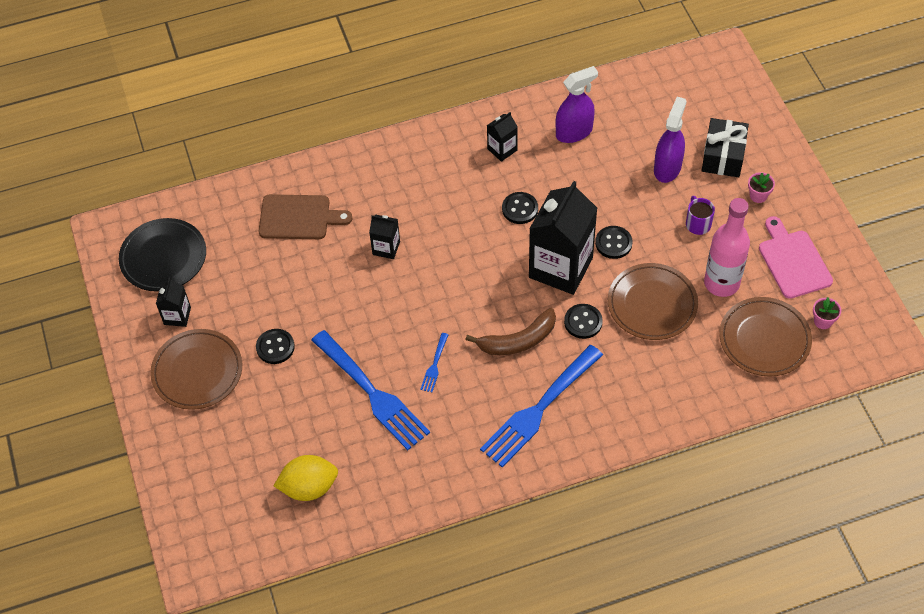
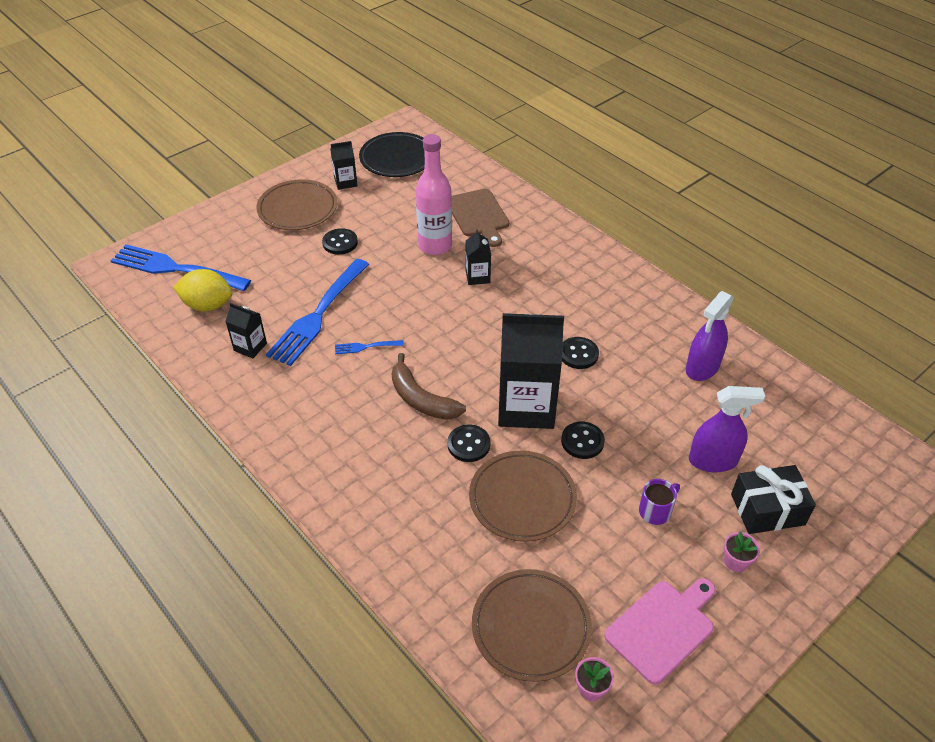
camera: 65 degrees right, 10 degrees down
(309, 487) = (207, 305): yellow lemon -> yellow lemon turned 45 degrees counterclockwise
(502, 149) = (641, 320): black carton -> black carton (250, 347)
(540, 408) = (349, 439): blue fork -> blue fork (177, 269)
(574, 132) = (702, 367): purple spray bottle -> purple spray bottle turned 90 degrees clockwise
(721, 283) = (587, 558): pink bottle -> pink bottle (435, 246)

